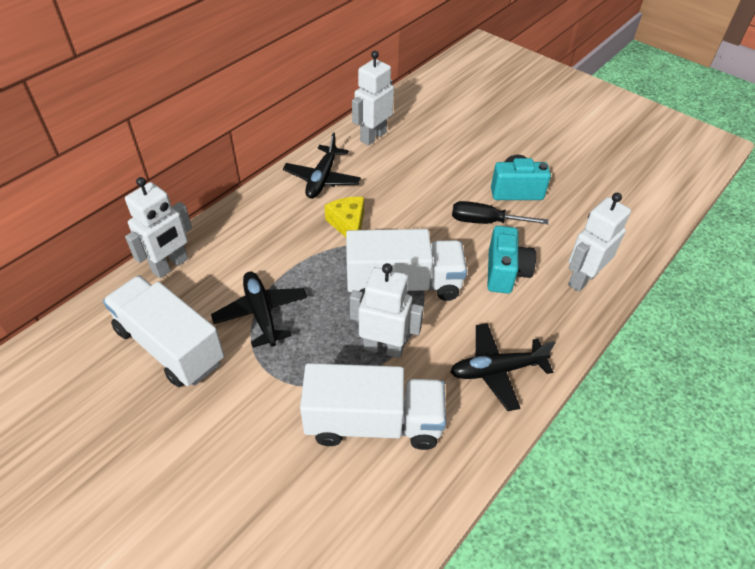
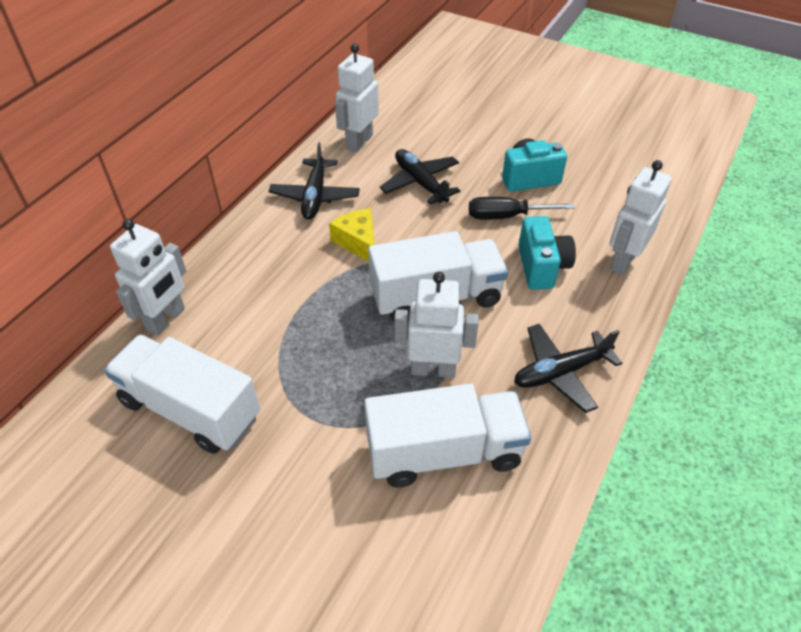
camera: 10 degrees left, 0 degrees up
(261, 313) = (286, 354): black plane -> black plane (420, 183)

